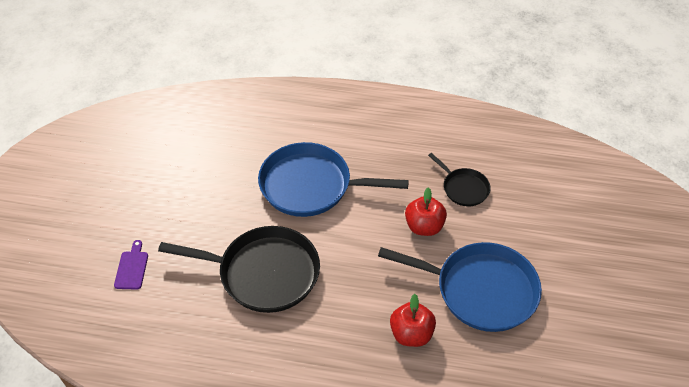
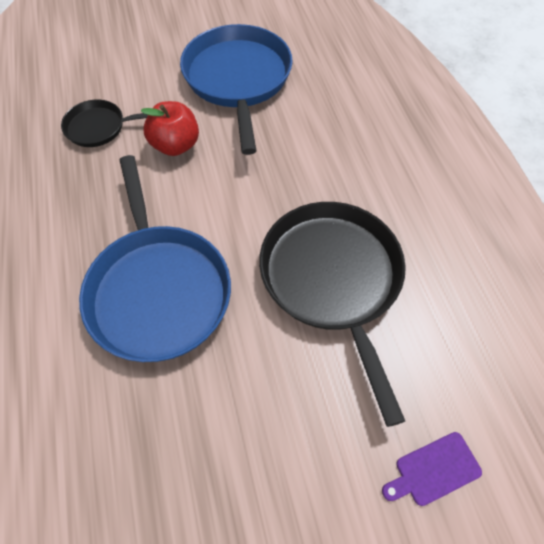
camera: 115 degrees left, 10 degrees up
(411, 334) = (322, 114): red apple -> none
(463, 188) = (99, 127): black pan -> black pan turned 120 degrees counterclockwise

